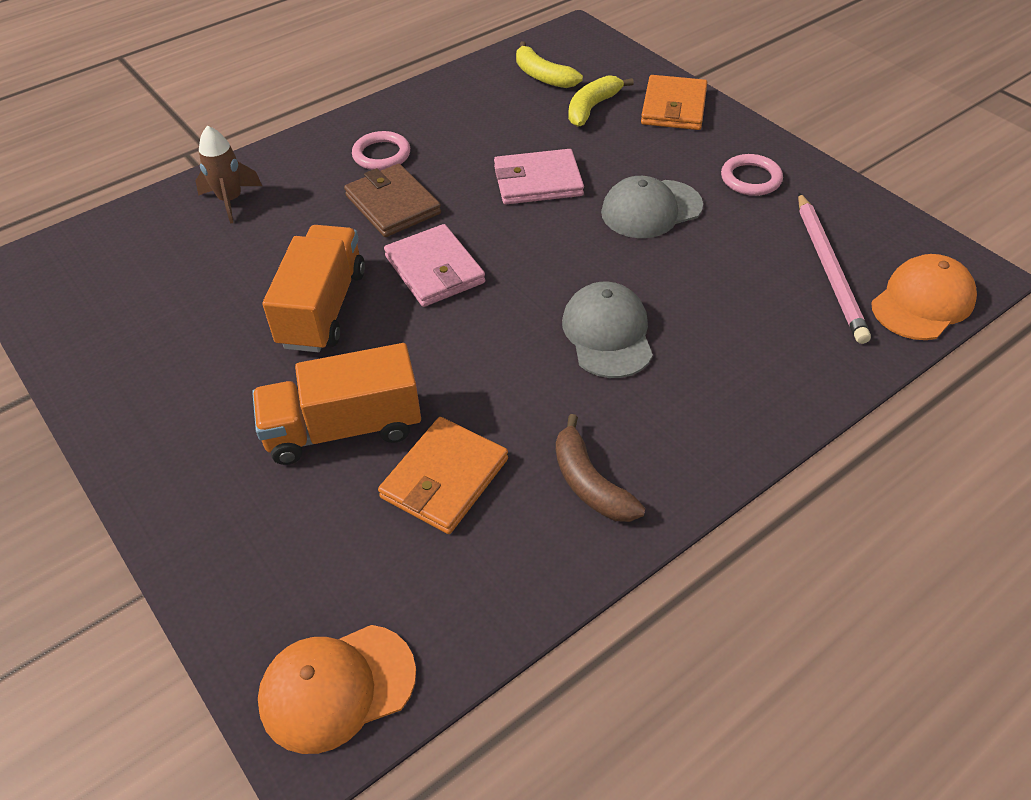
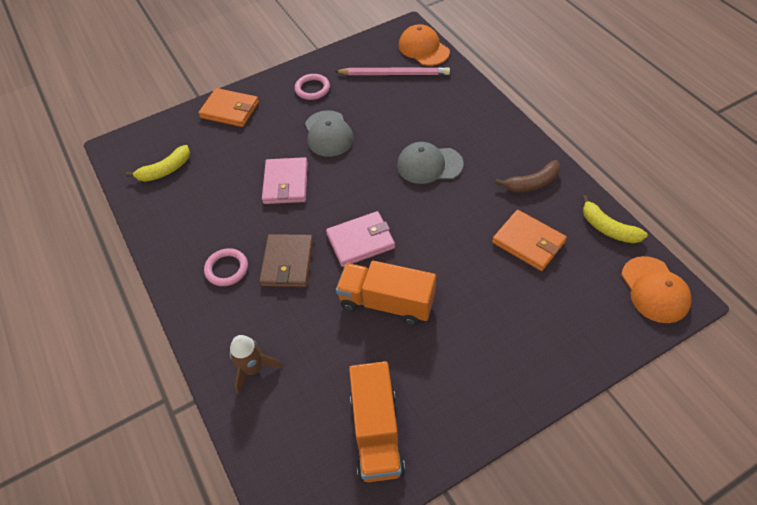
camera: 80 degrees left, 5 degrees up
(343, 429) = (491, 289): orange truck -> orange truck (377, 432)
(392, 204) = (287, 263): brown wallet -> brown wallet turned 60 degrees counterclockwise
(592, 108) = (214, 148): yellow banana -> yellow banana (608, 228)

